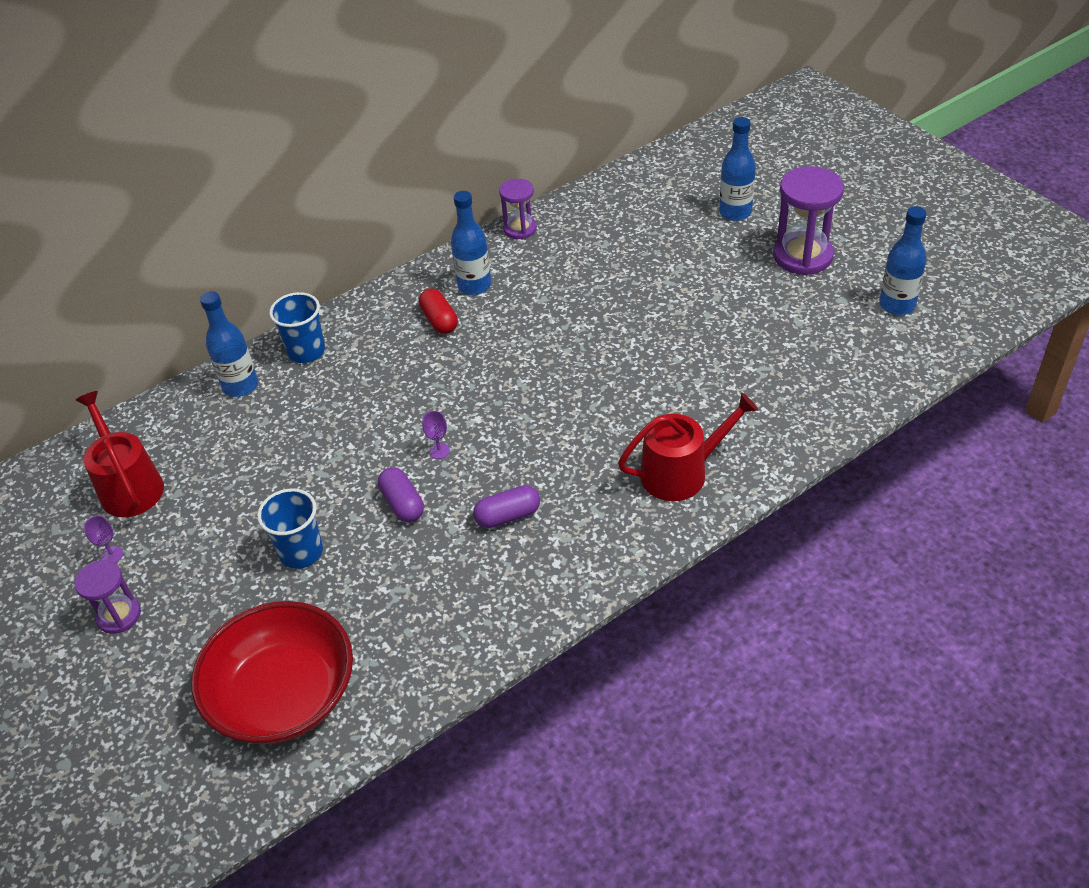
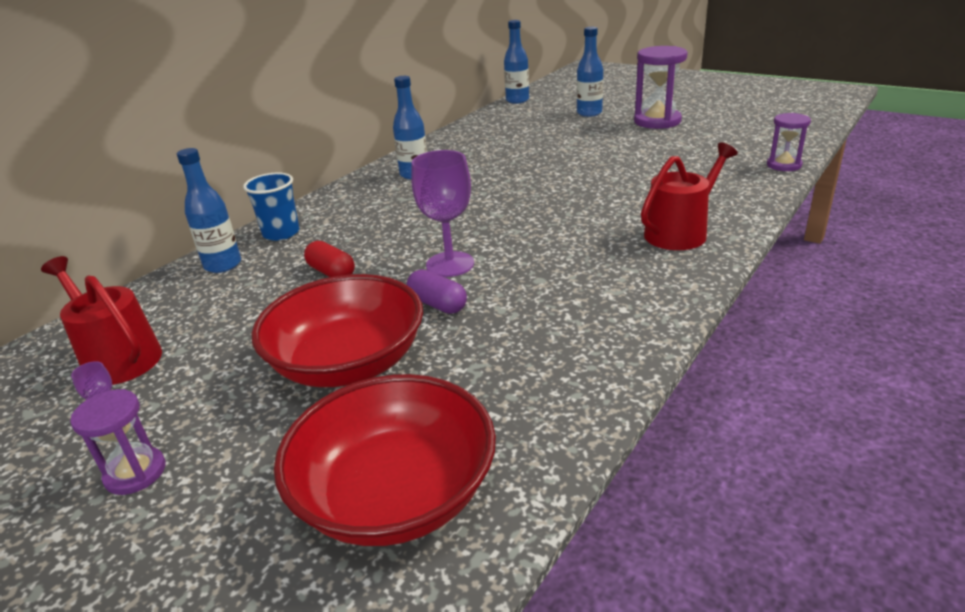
camera: 20 degrees left, 15 degrees down
(301, 552) = (348, 363): blue cup -> red bowl
(439, 320) = (397, 196): red capsule -> red capsule (331, 272)
(439, 451) = (450, 264): purple goblet -> purple goblet, size x2.34
(508, 516) = (549, 289): purple capsule -> none
(520, 229) = (432, 144): purple hourglass -> purple hourglass (784, 165)
(897, 305) = (747, 128): blue bottle -> blue bottle (517, 100)

